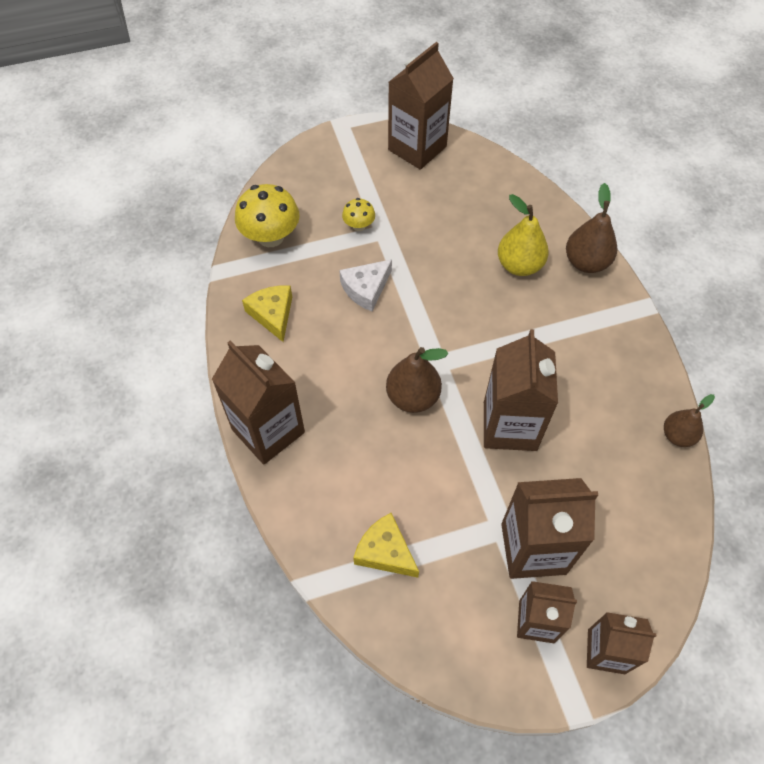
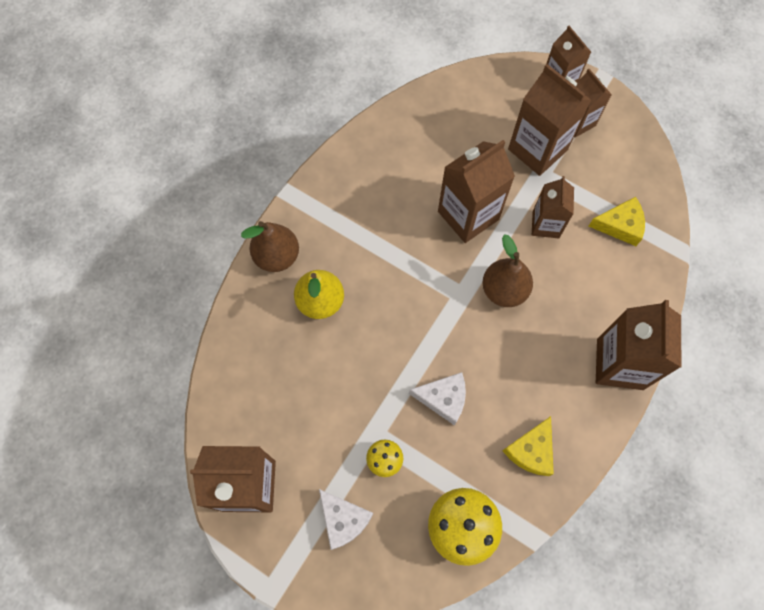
camera: 130 degrees left, 10 degrees up
(344, 180) = (343, 519): none -> white cheese
(385, 551) = (620, 225): yellow cheese -> yellow cheese turned 90 degrees counterclockwise
(444, 484) = (545, 224): none -> brown carton
(677, 435) = (385, 118): brown pear -> none

